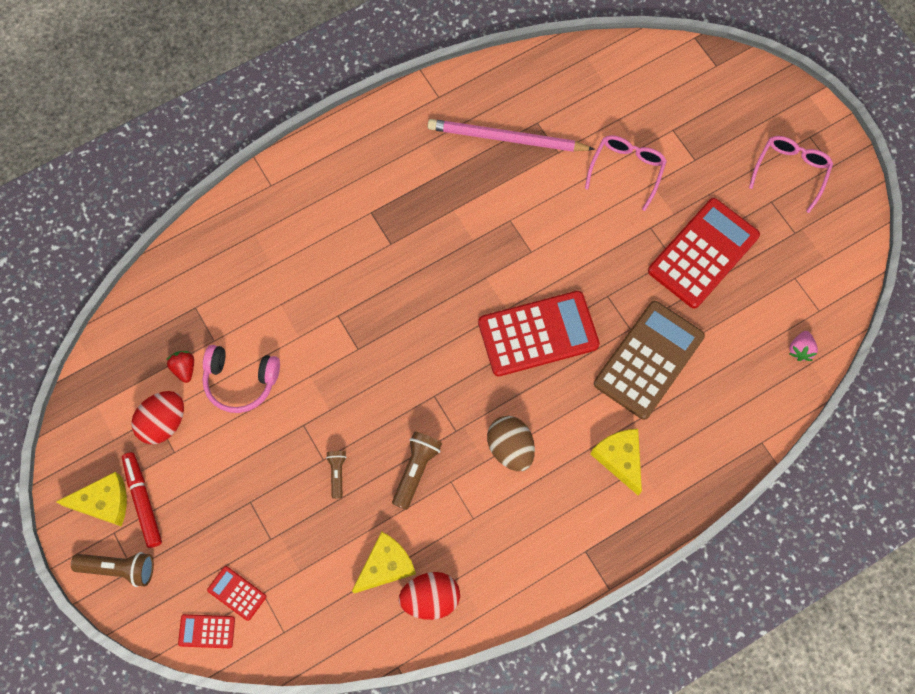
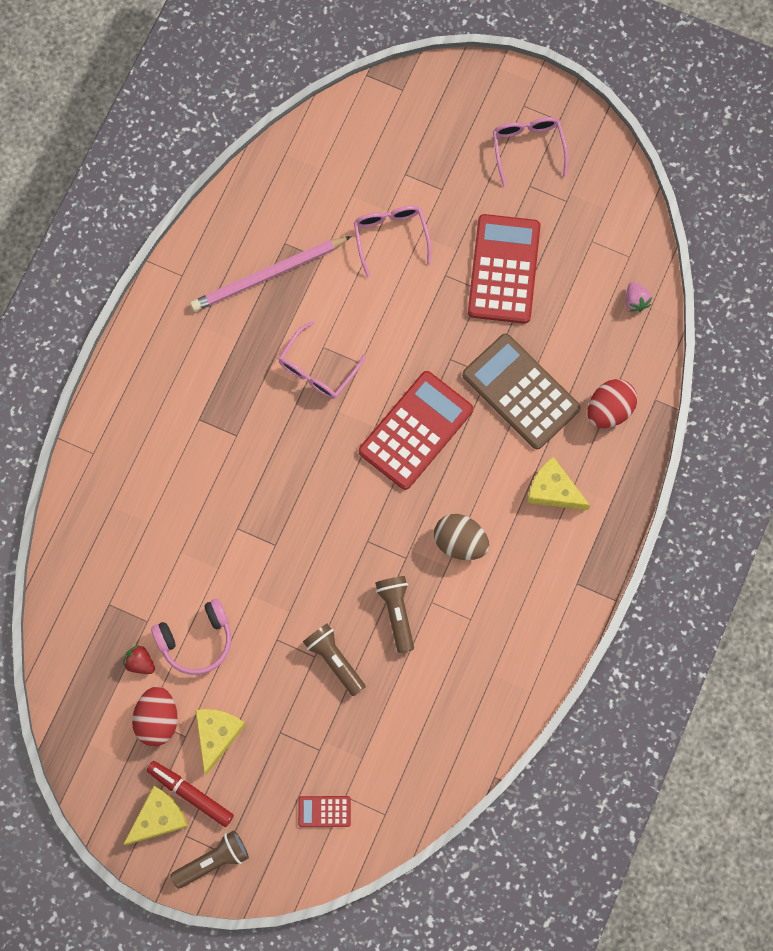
camera: 35 degrees left, 5 degrees up
(207, 631) = (323, 858): red calculator -> none
(337, 473) = (334, 660): brown flashlight -> brown flashlight, size x1.63
(386, 566) = (428, 705): yellow cheese -> yellow cheese (217, 735)
(430, 598) = (482, 706): red egg -> red egg (609, 410)
(493, 234) = (317, 368): none -> pink glasses
(648, 360) = (520, 392): brown calculator -> brown calculator turned 45 degrees counterclockwise

